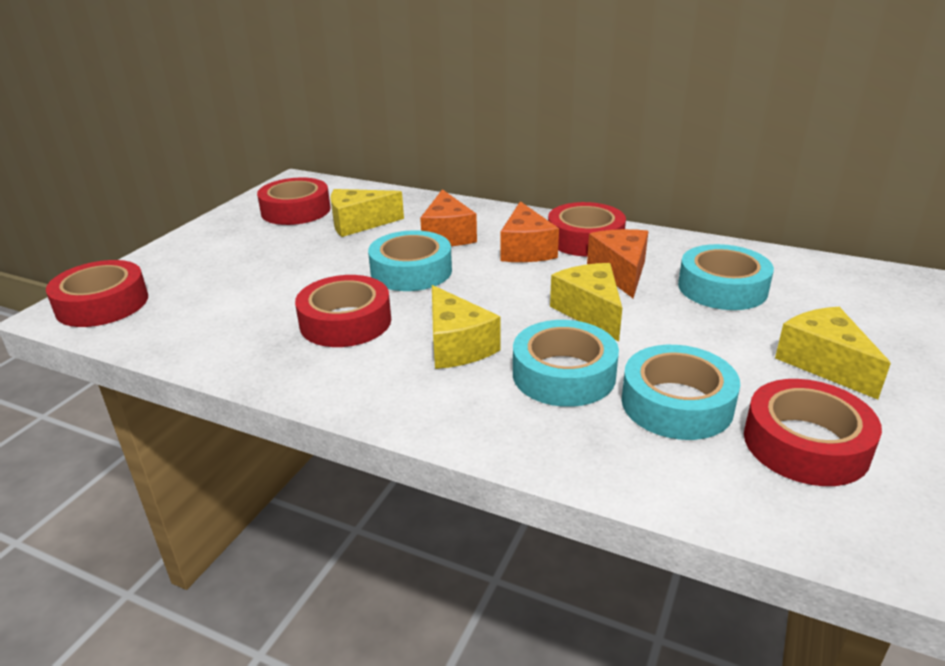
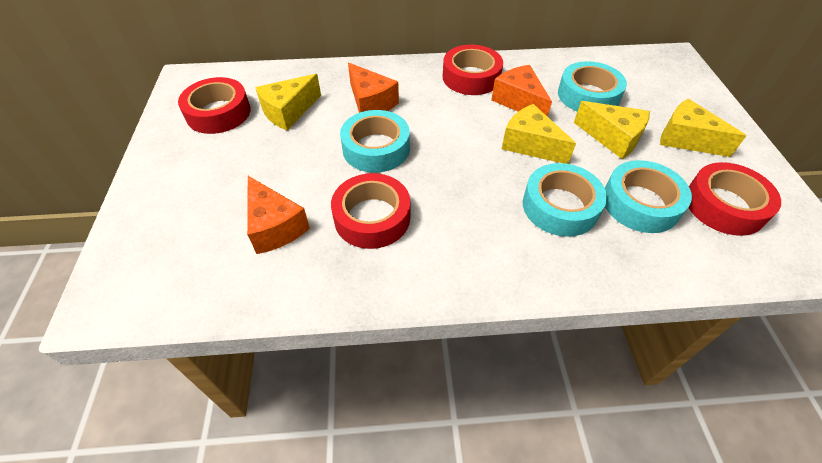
camera: 30 degrees left, 20 degrees up
(102, 304) = (133, 282): red tape -> none
(457, 346) = (472, 209): yellow cheese -> yellow cheese (612, 138)
(525, 250) = (440, 100): orange cheese -> orange cheese (274, 226)

